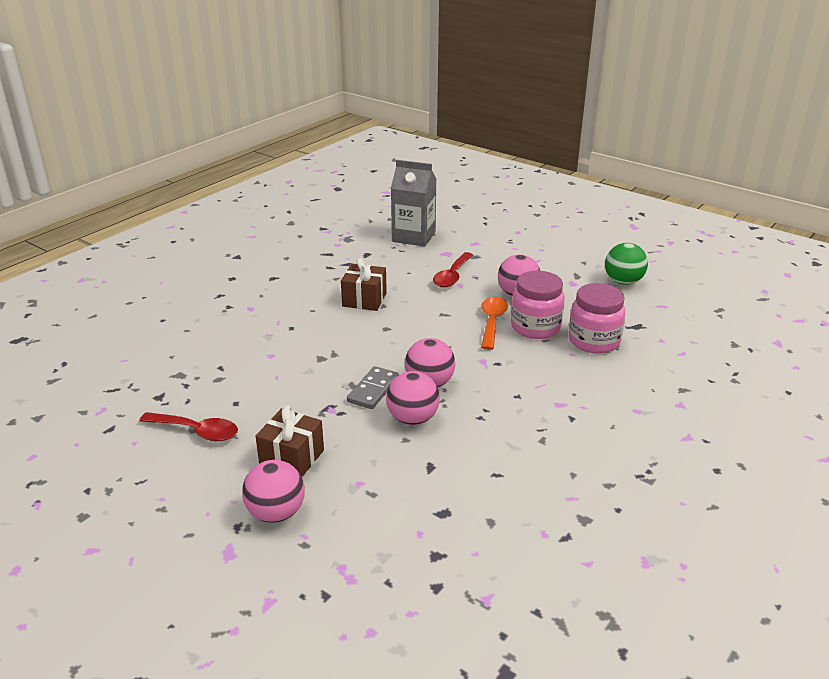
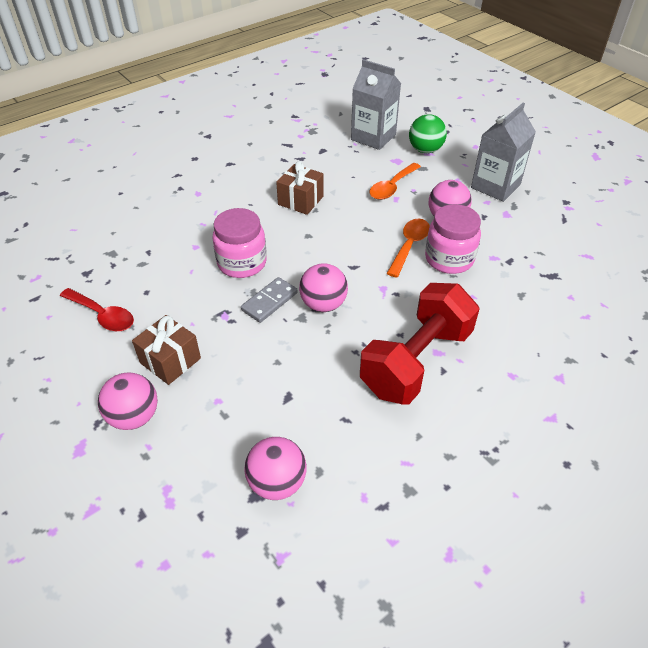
camera: 15 degrees right, 15 degrees up
(412, 419) = (292, 340): pink ball -> pink ball (277, 482)
(452, 276) = (392, 187): red spoon -> orange spoon
(542, 415) = (416, 361): none -> red dumbbell
(552, 262) = (495, 186): none -> grey carton
(594, 341) = (500, 285): pink jar -> pink jar (242, 263)
(623, 282) = (558, 221): green ball -> green ball (425, 150)

